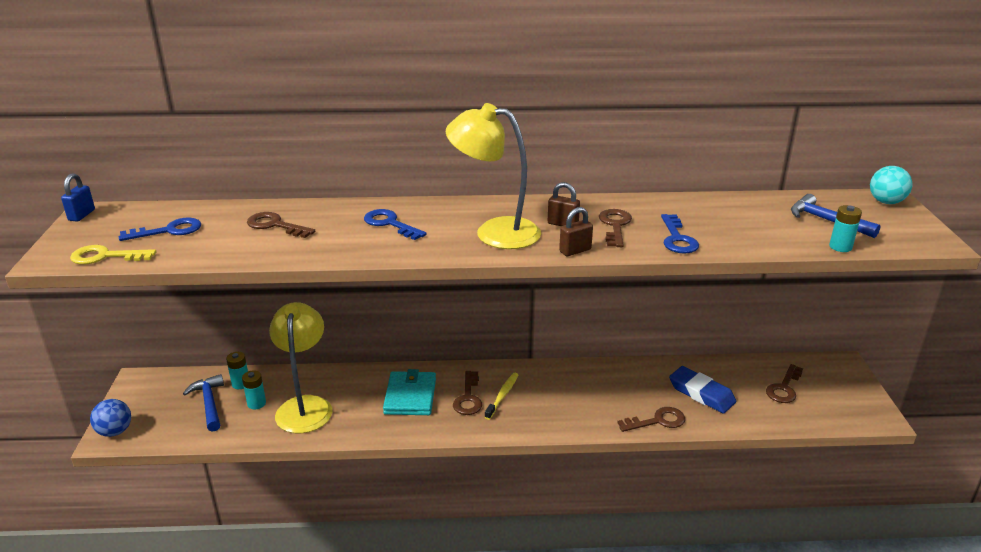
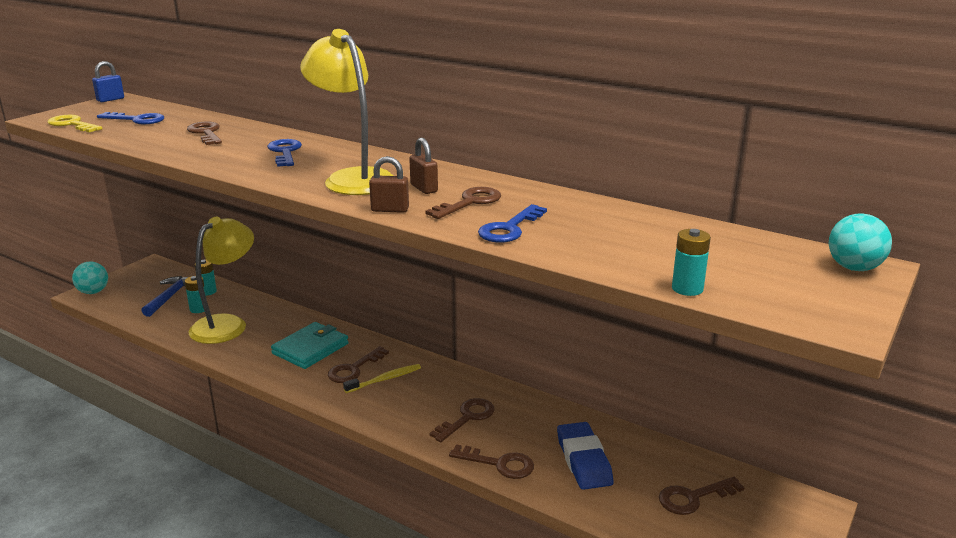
camera: 35 degrees right, 5 degrees down
(115, 431) = (93, 292): blue ball -> turquoise ball
(596, 398) = (467, 418): none -> brown key
(826, 221) = (725, 262): blue hammer -> none

